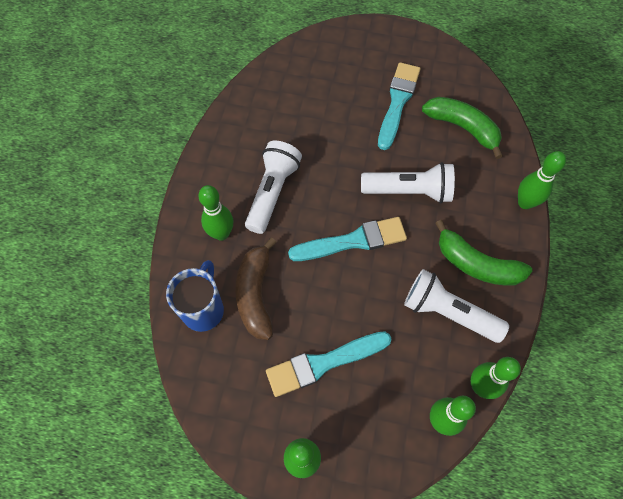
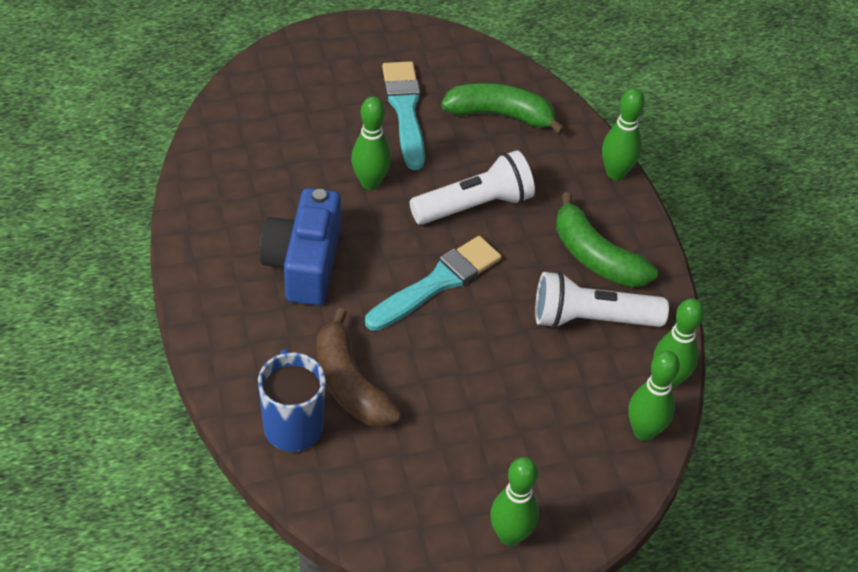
camera: 30 degrees left, 15 degrees down
(221, 233) = (264, 333): green bowling pin -> green bowling pin (370, 183)
(272, 192) = (304, 263): white flashlight -> blue camera
(323, 363) = (477, 426): turquoise brush -> none
(476, 264) = (596, 257): green banana -> green banana turned 45 degrees clockwise

